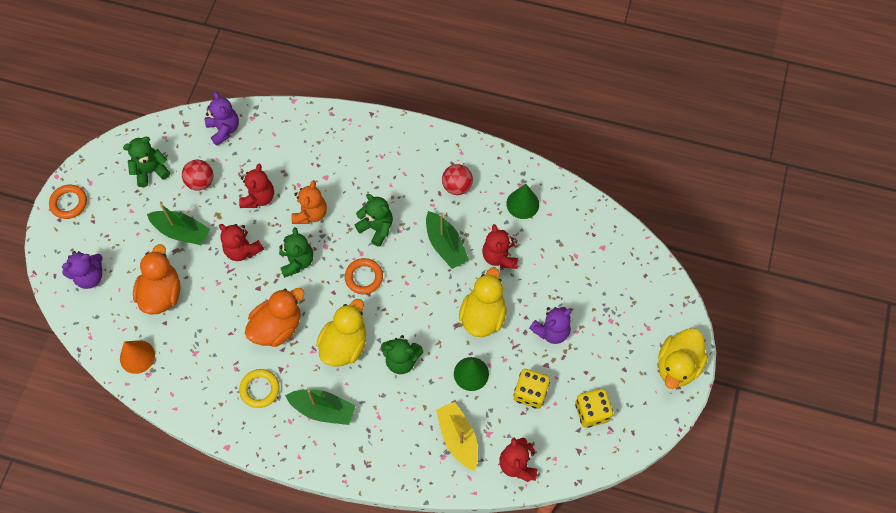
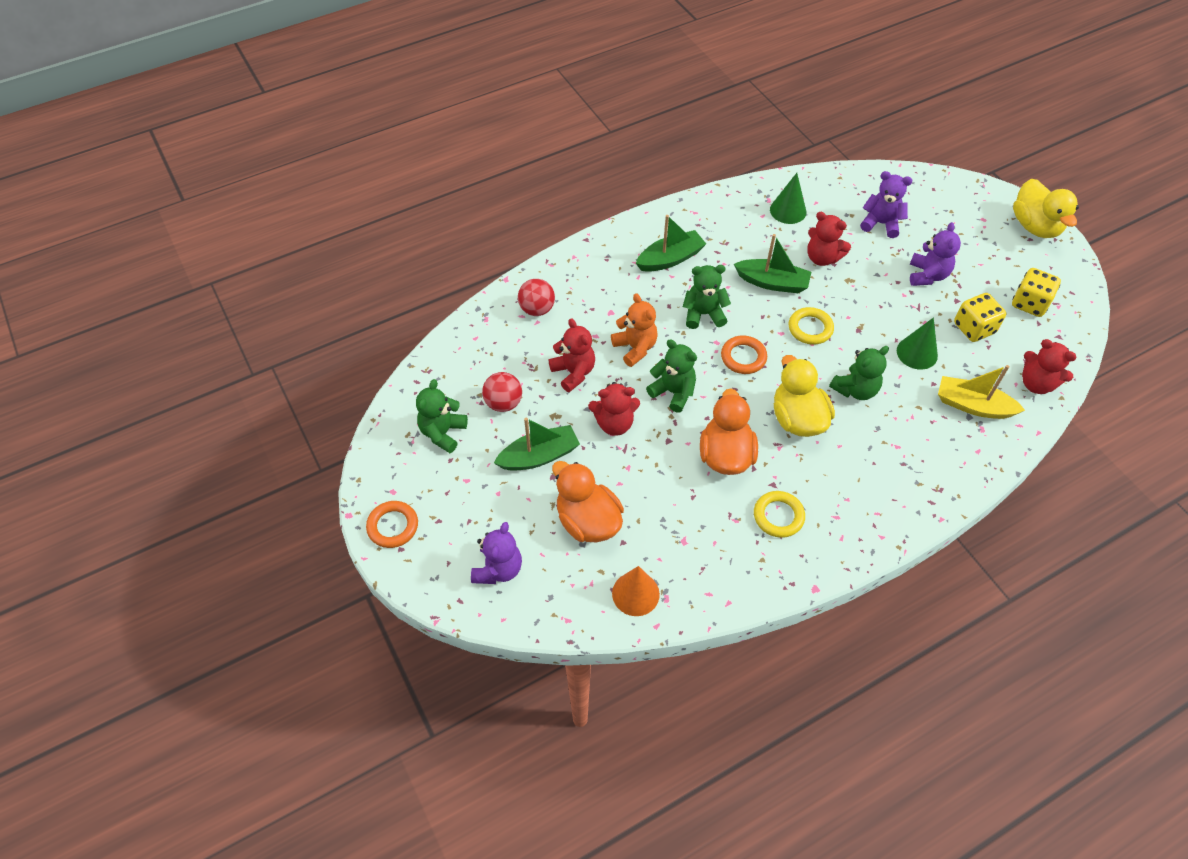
camera: 45 degrees left, 10 degrees down
(224, 129) = (471, 346): purple teddy bear -> purple teddy bear (881, 223)
(323, 409) = (849, 482): green boat -> green boat (670, 259)
(427, 296) = (810, 328): none -> yellow ring
(457, 186) = (724, 237): red ball -> red ball (537, 309)
(483, 315) = (867, 306): yellow duck -> none

